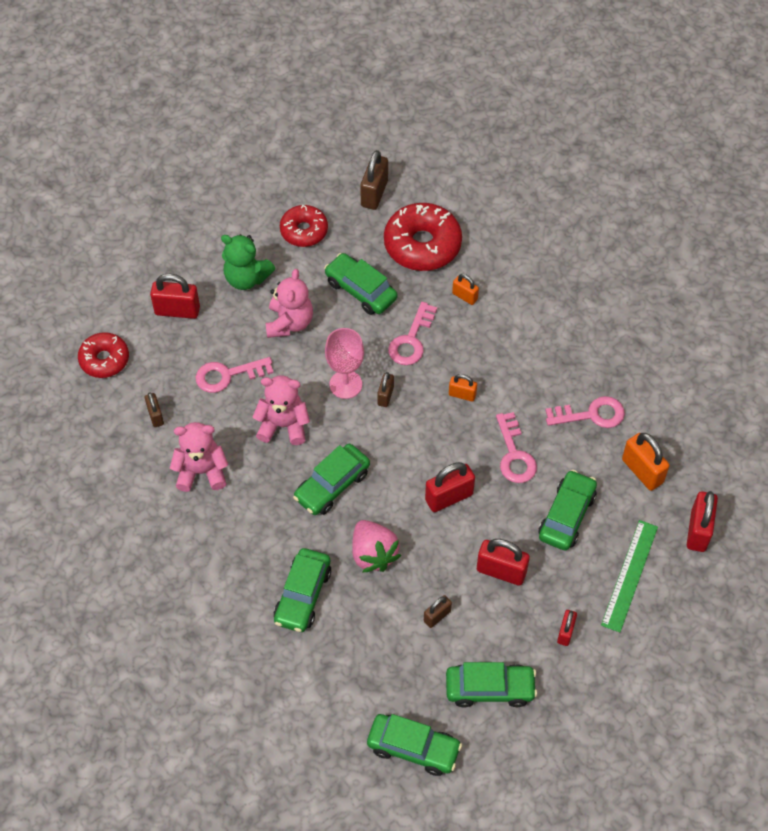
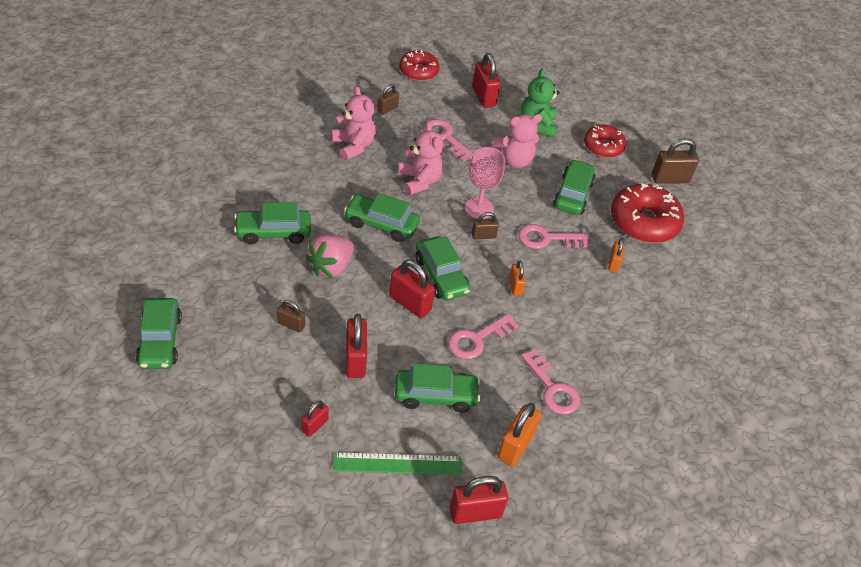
camera: 60 degrees right, 10 degrees down
(490, 688) = (235, 381): green car -> green car (441, 275)
(565, 632) = (315, 425): red padlock -> red padlock turned 45 degrees counterclockwise

